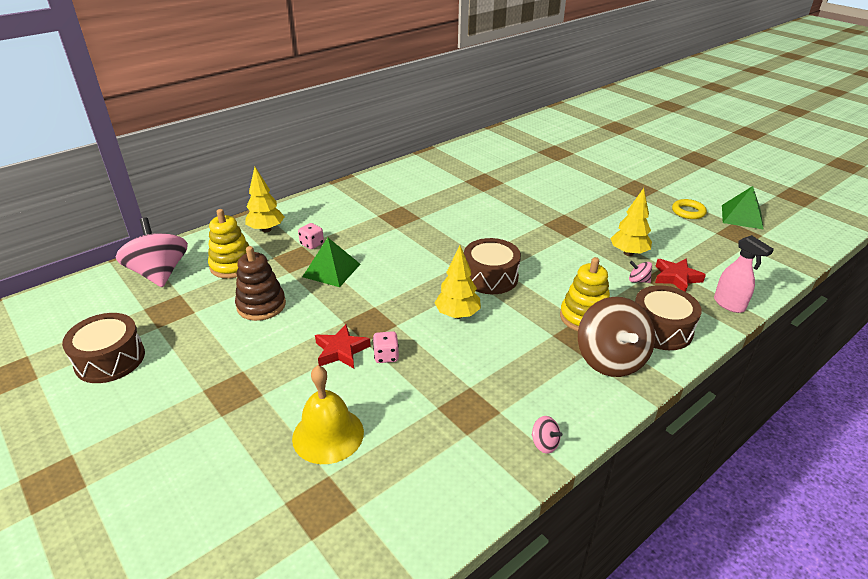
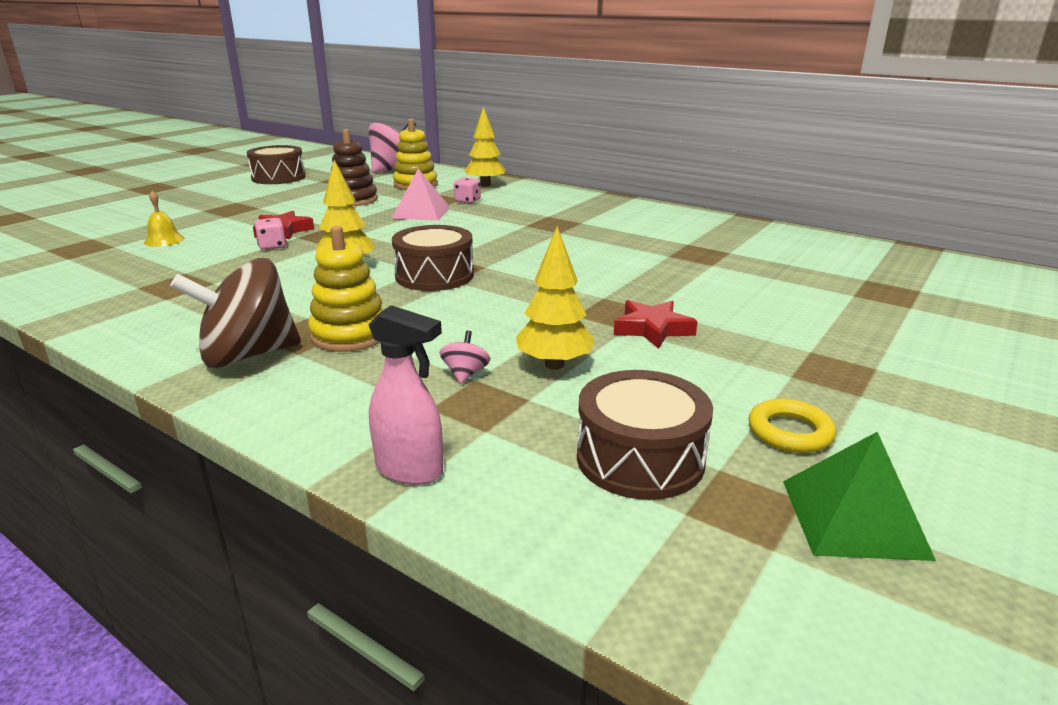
camera: 75 degrees right, 10 degrees down
(328, 435) = (164, 240): yellow bell -> yellow bell, size x0.56
(331, 270) = (421, 212): green pyramid -> pink pyramid
(544, 444) = (102, 322): pink spinning top -> none
(661, 329) = (322, 394): brown drum -> brown drum (640, 458)
(676, 278) = (490, 411): red star -> red star (652, 329)
(729, 305) = (410, 470): pink spray bottle -> pink spray bottle turned 105 degrees counterclockwise

